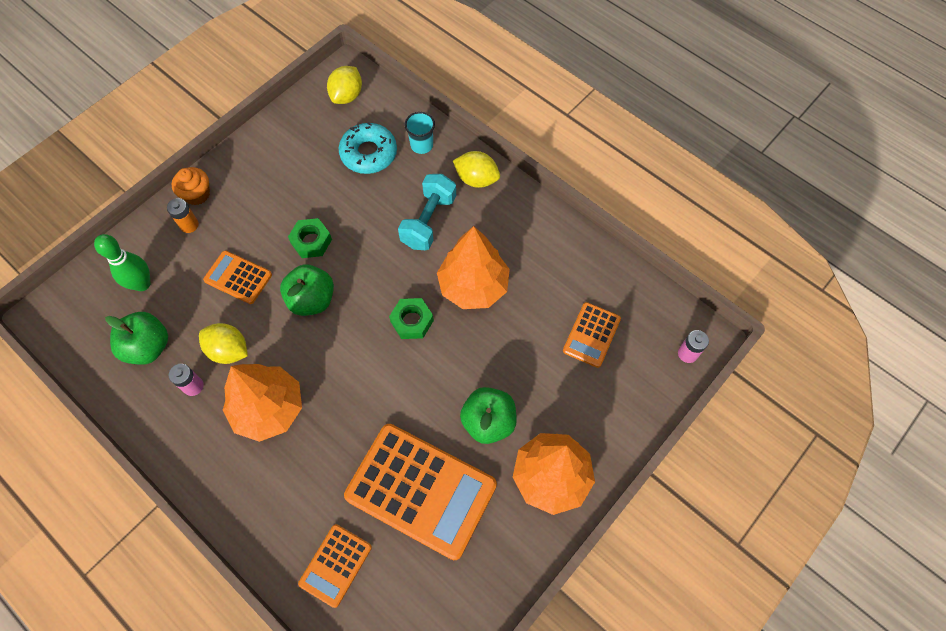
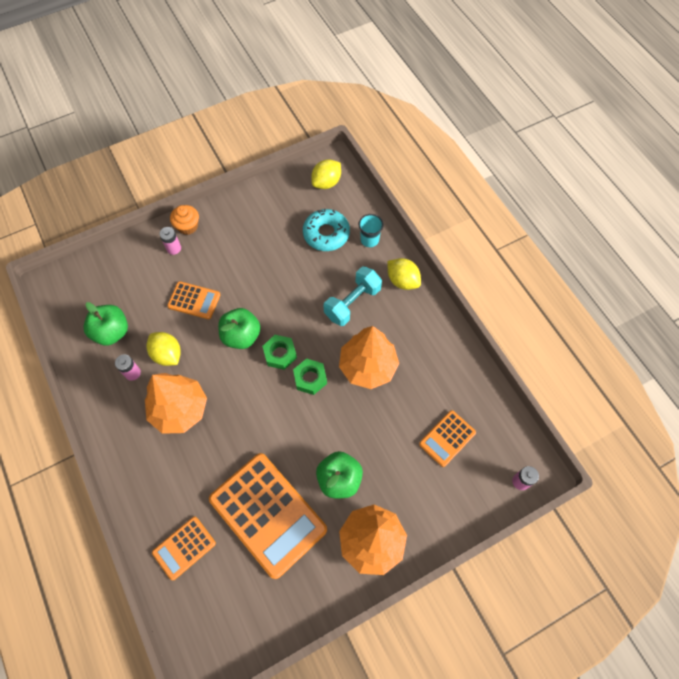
camera: 20 degrees right, 0 degrees up
(142, 284) = (124, 283): green bowling pin -> none
(189, 225) = (174, 248): orange battery -> pink battery
(238, 277) = (194, 300): orange calculator -> orange calculator turned 150 degrees clockwise
(311, 241) = (257, 290): green nut -> green nut (280, 354)

